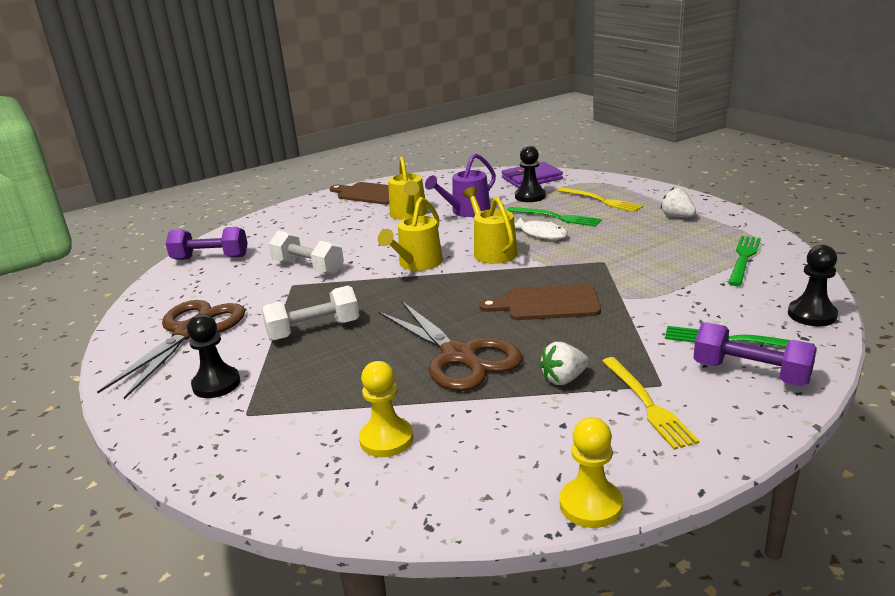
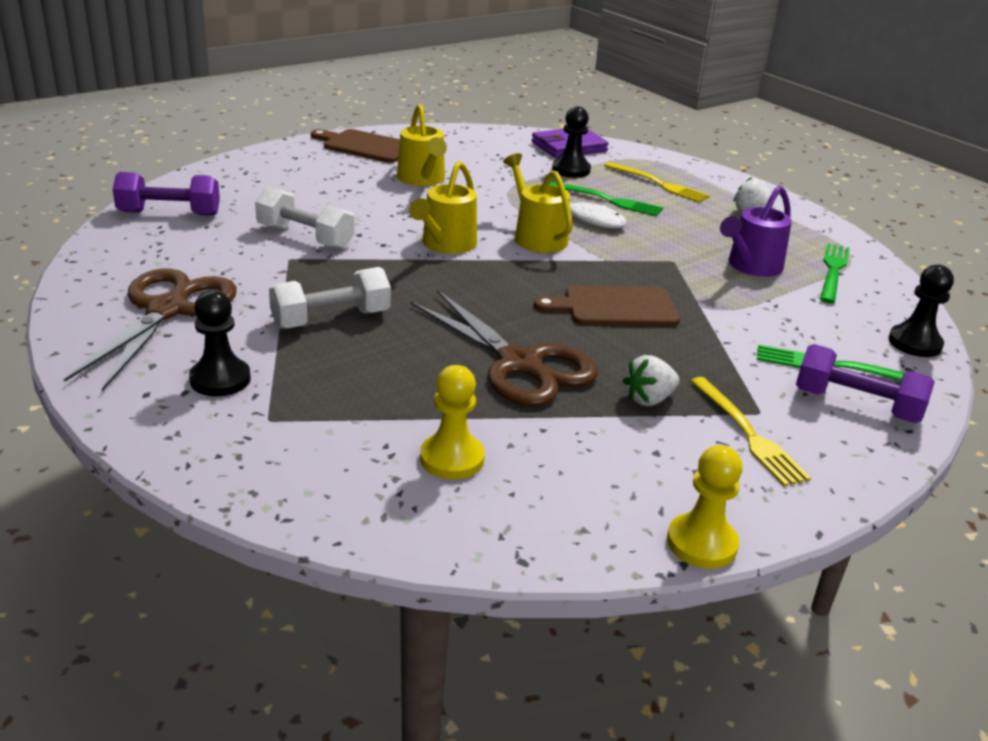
camera: 10 degrees left, 5 degrees up
(467, 211) = (495, 182): purple watering can -> purple watering can (751, 266)

